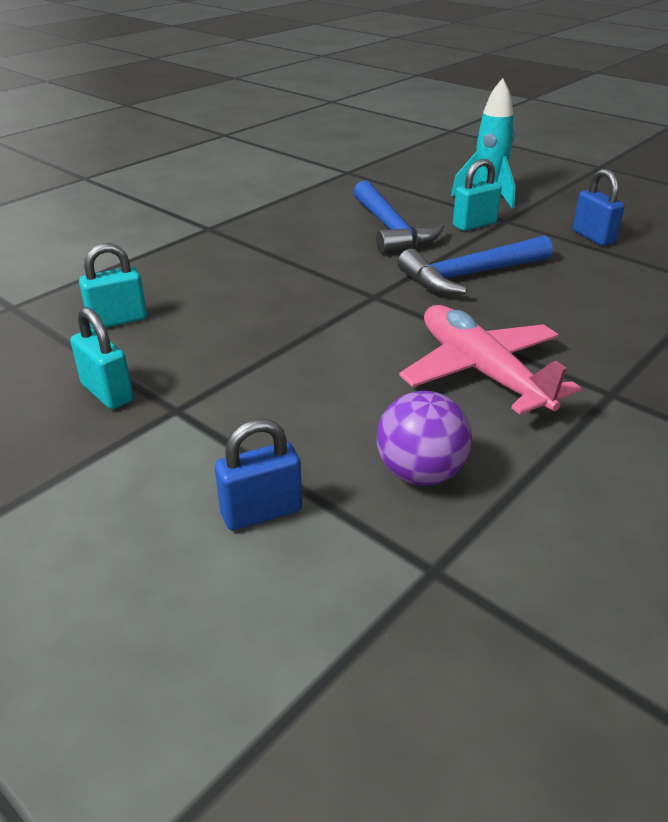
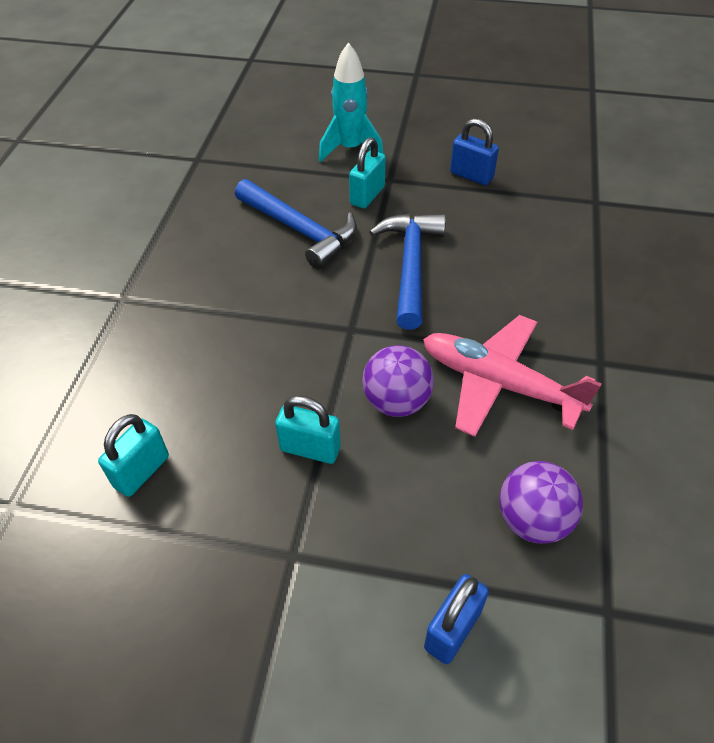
camera: 30 degrees left, 15 degrees up
(107, 393) = (214, 570): turquoise padlock -> turquoise padlock (310, 449)
(368, 351) = (396, 401): none -> purple ball
(470, 275) = (410, 266): blue hammer -> blue hammer turned 150 degrees clockwise

